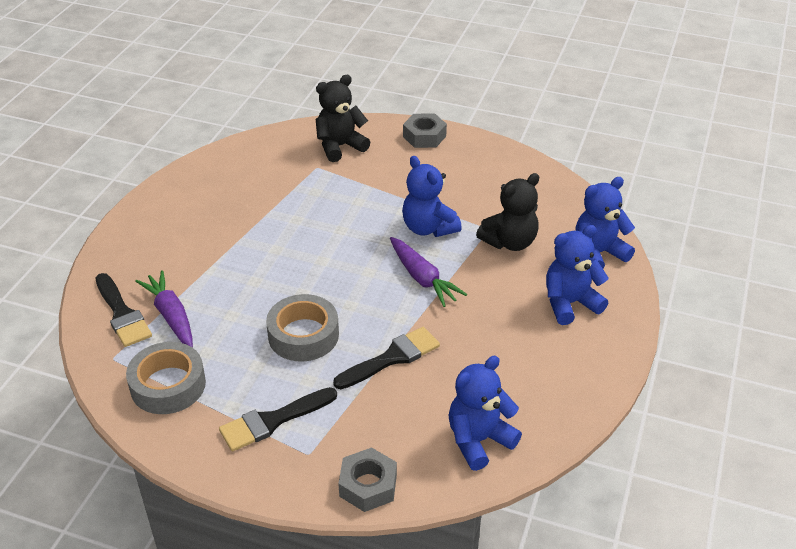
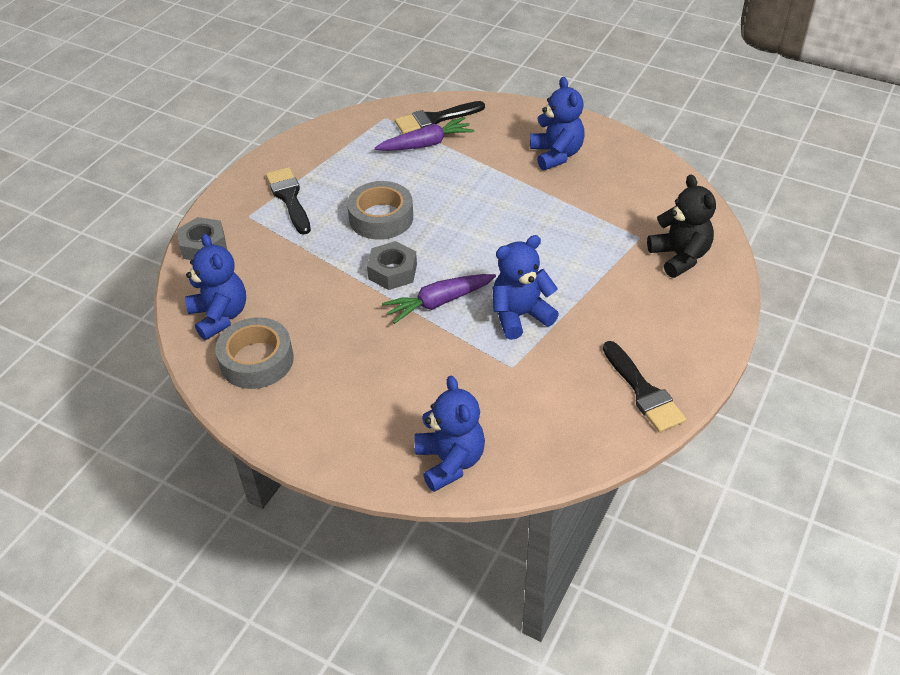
camera: 100 degrees right, 5 degrees up
(168, 385) = (347, 145): grey tape -> grey tape (256, 360)
(392, 358) = (335, 271): black brush -> black brush (643, 391)
(424, 136) = (703, 332): grey nut -> grey nut (392, 271)
(510, 242) = (485, 381): black teddy bear -> none
(570, 303) = (372, 416): blue teddy bear -> blue teddy bear (556, 155)

